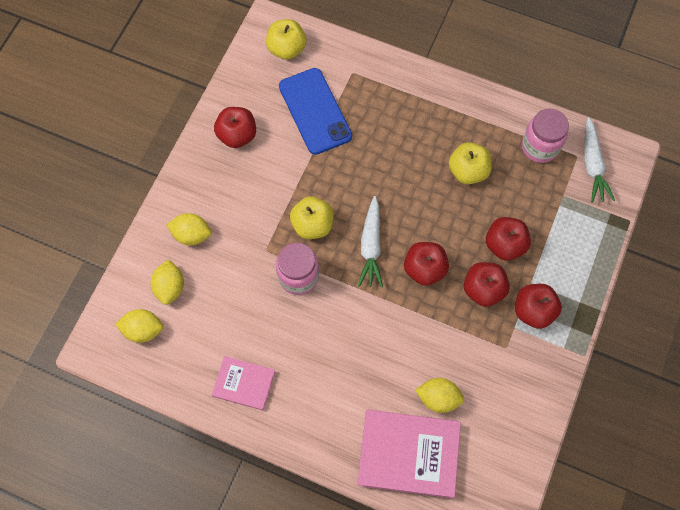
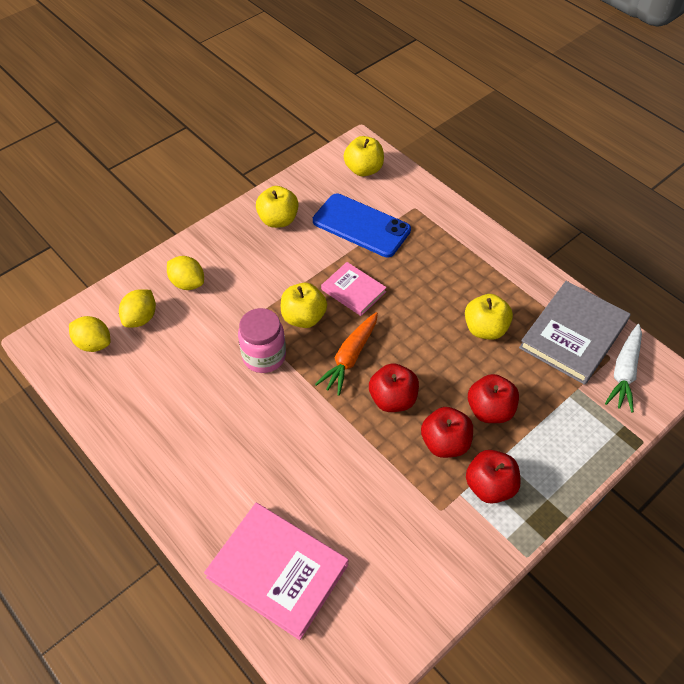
camera: 25 degrees right, 15 degrees down
(237, 135) = (278, 220): red apple -> yellow apple
(244, 383) = (154, 429): pink book -> pink book (353, 291)
(315, 111) = (361, 226): blue phone -> blue phone turned 60 degrees counterclockwise
(371, 246) = (350, 358): white carrot -> orange carrot
(438, 398) = (340, 528): yellow lemon -> none
(540, 147) = (573, 335): pink jar -> grey book

